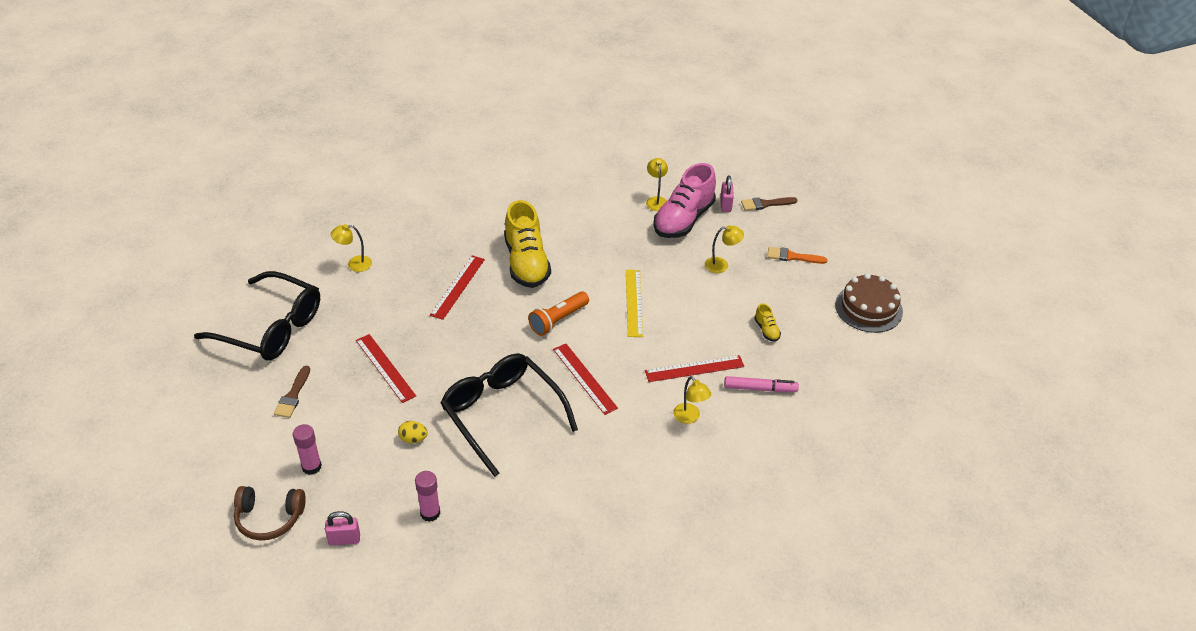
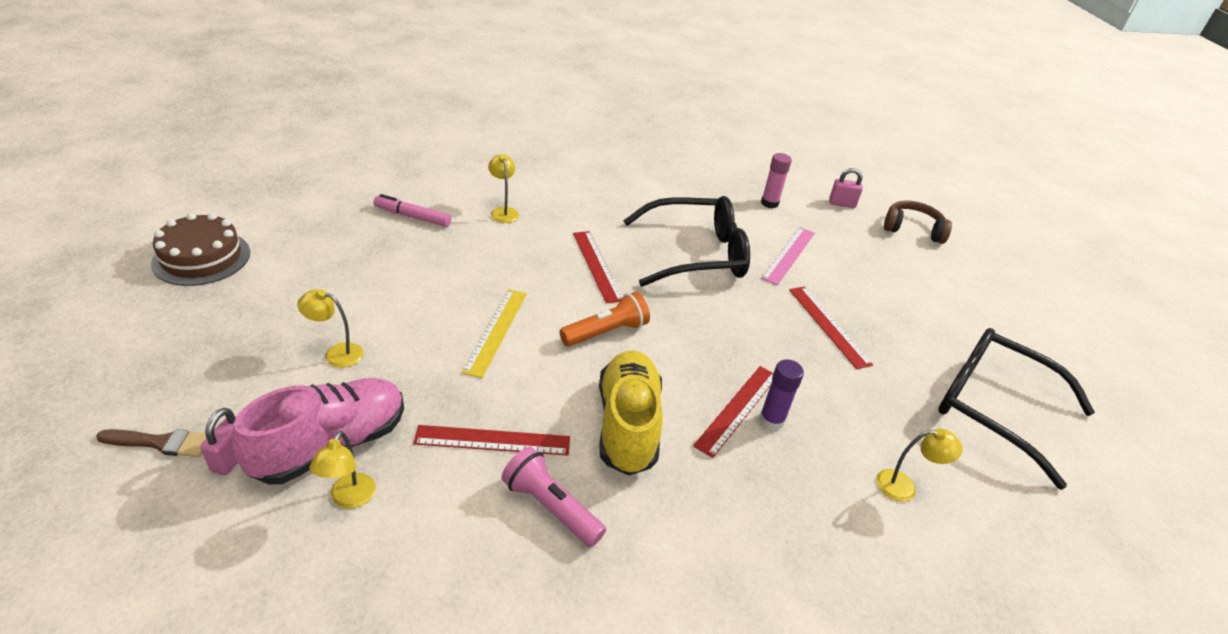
camera: 170 degrees left, 5 degrees down
(293, 395) = (930, 320): brown brush -> none
(311, 467) = (886, 255): pink glue stick -> none
(413, 439) = (789, 255): yellow egg -> pink ruler
(435, 284) = (771, 420): none -> purple glue stick
(502, 415) = (695, 254): black glasses -> black glasses turned 75 degrees counterclockwise
(556, 216) = (551, 507): none -> pink flashlight
(694, 369) = (469, 247): red ruler -> red ruler (493, 440)
(766, 330) = (353, 264): yellow shoe -> none
(792, 257) = (221, 341): orange brush -> none

